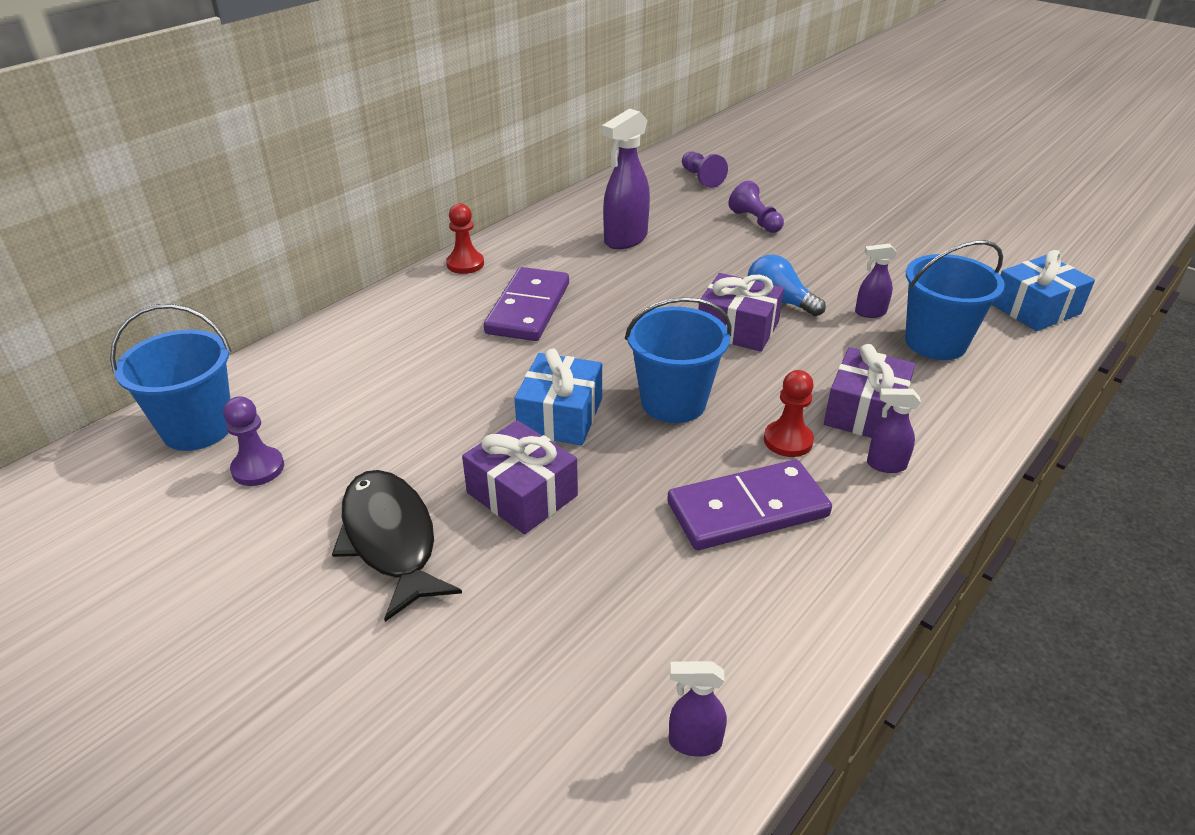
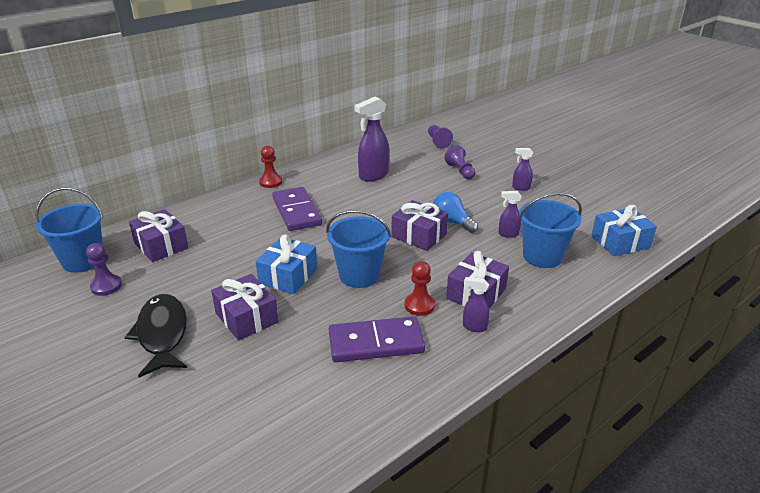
camera: 10 degrees right, 5 degrees down
(325, 388) = (161, 246): none -> purple gift
(528, 308) = (296, 211): purple domino -> purple domino turned 45 degrees counterclockwise
(694, 742) = (284, 468): purple spray bottle -> purple spray bottle (520, 188)

